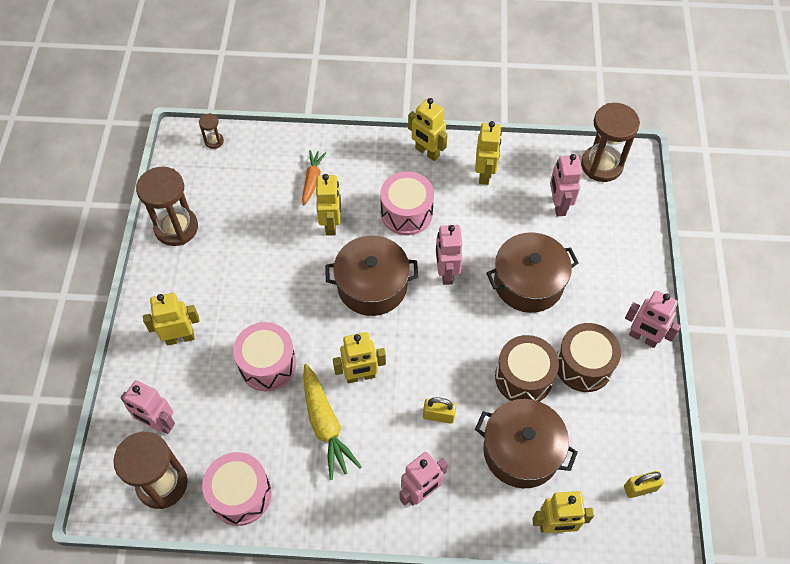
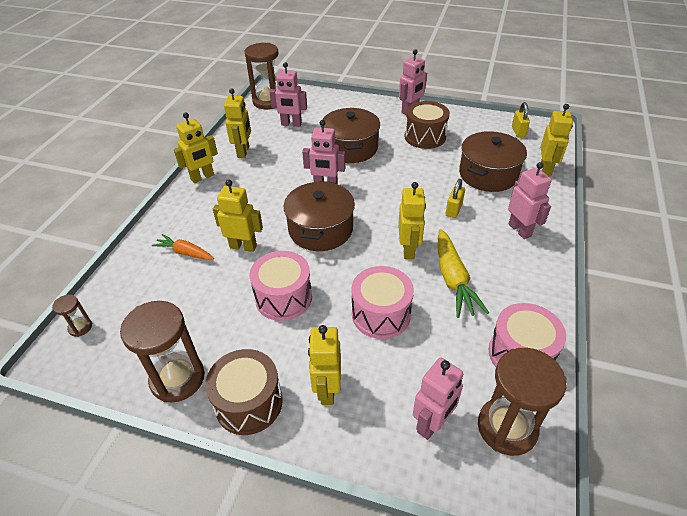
camera: 75 degrees left, 15 degrees down
(325, 425) = (453, 279): yellow carrot -> yellow carrot turned 90 degrees clockwise
(406, 213) = (257, 198): pink drum -> pink drum (283, 297)
(484, 174) = (243, 152): yellow robot -> yellow robot turned 75 degrees clockwise
(523, 377) = (429, 163): brown drum -> brown drum (248, 403)

